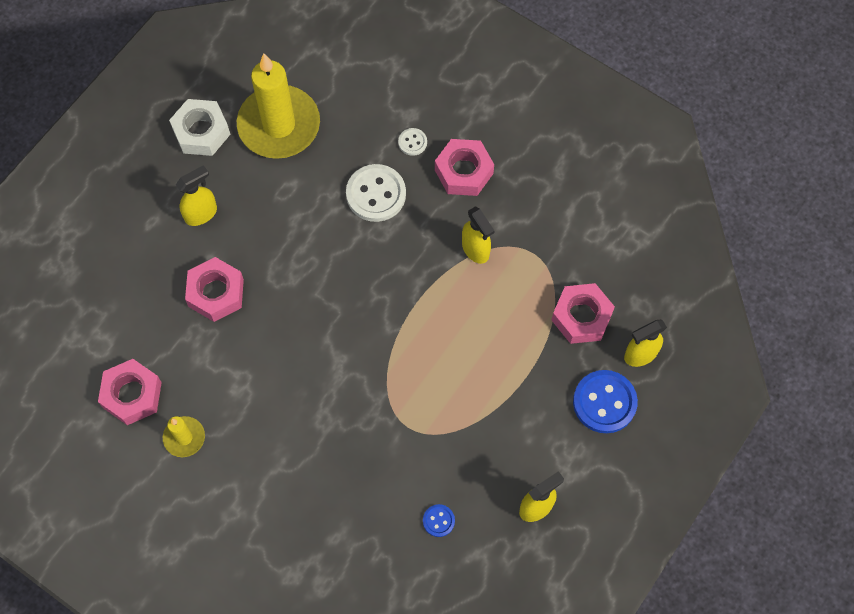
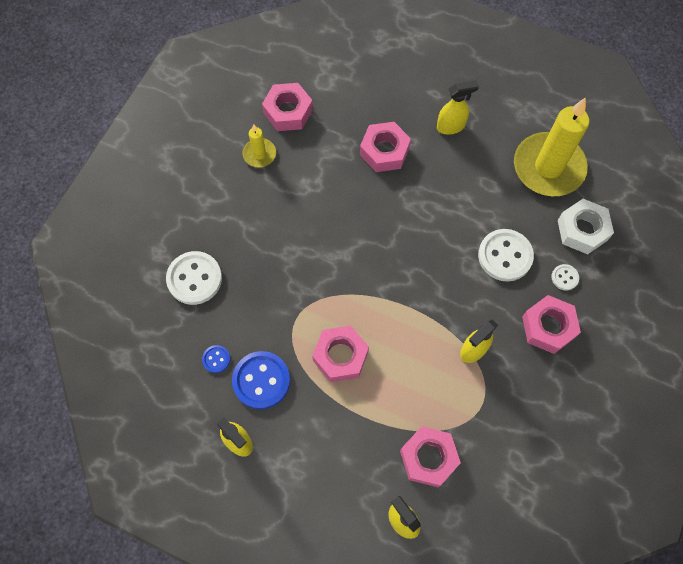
camera: 80 degrees right, 0 degrees up
(201, 132) = (524, 111): white nut -> white nut (582, 230)
(201, 214) = (451, 126): yellow spray bottle -> yellow spray bottle turned 60 degrees counterclockwise
(334, 535) = (194, 279): none -> white button
(458, 385) = (340, 356): none -> pink nut
(604, 402) = (347, 492): blue button -> blue button (261, 380)

